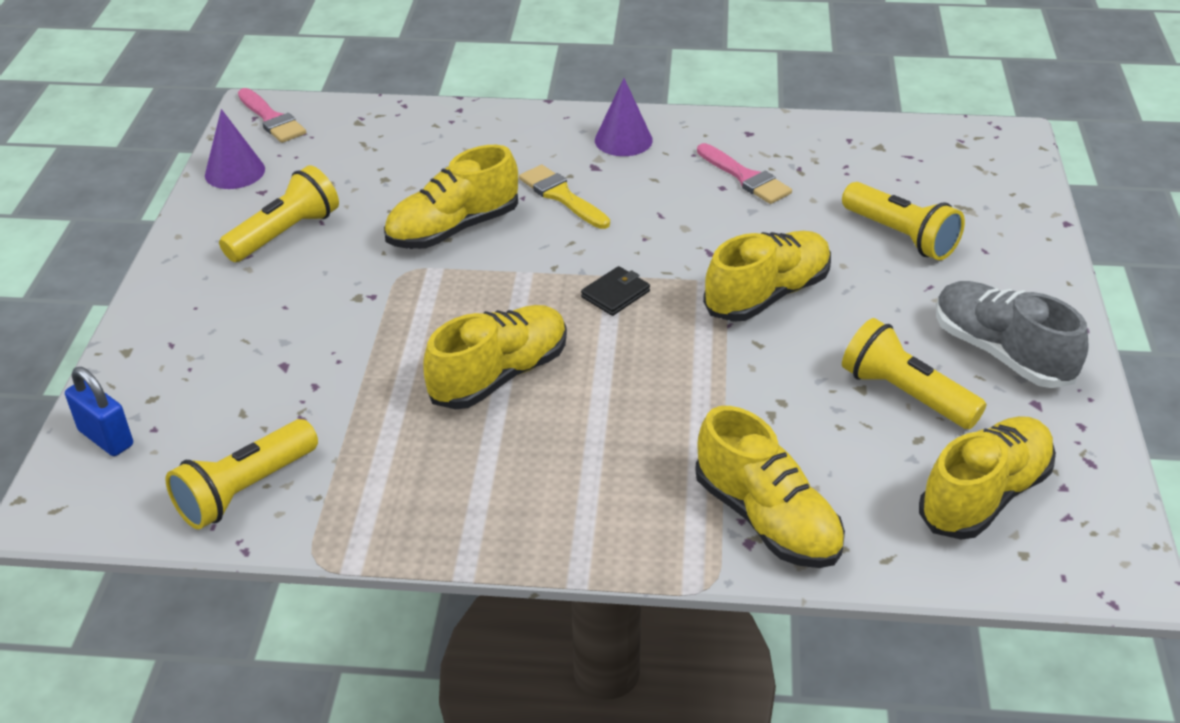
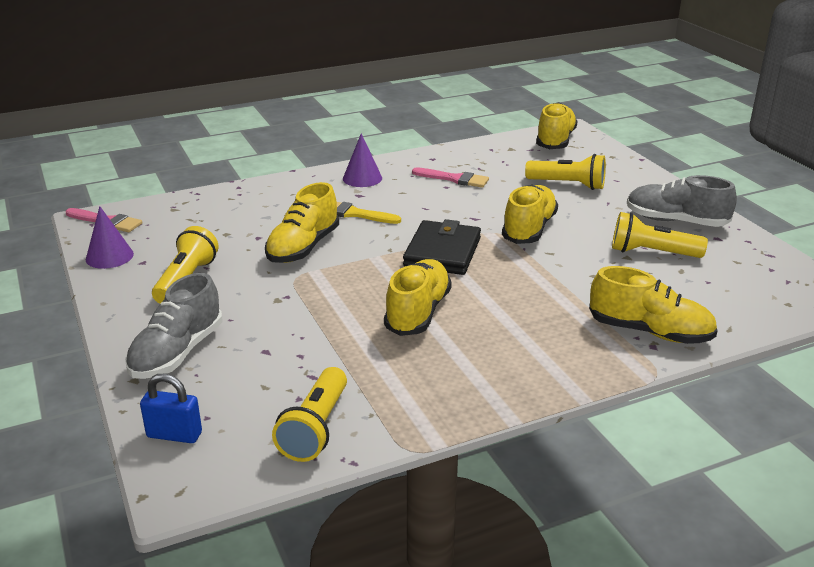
camera: 30 degrees left, 10 degrees down
(194, 332) = (177, 353): none -> grey shoe
(615, 294) = (442, 252): black wallet -> black wallet, size x2.04
(984, 495) = (741, 284): yellow shoe -> yellow shoe (555, 141)

